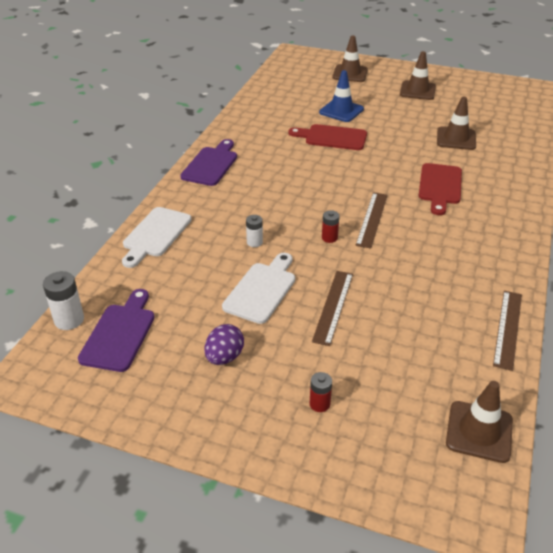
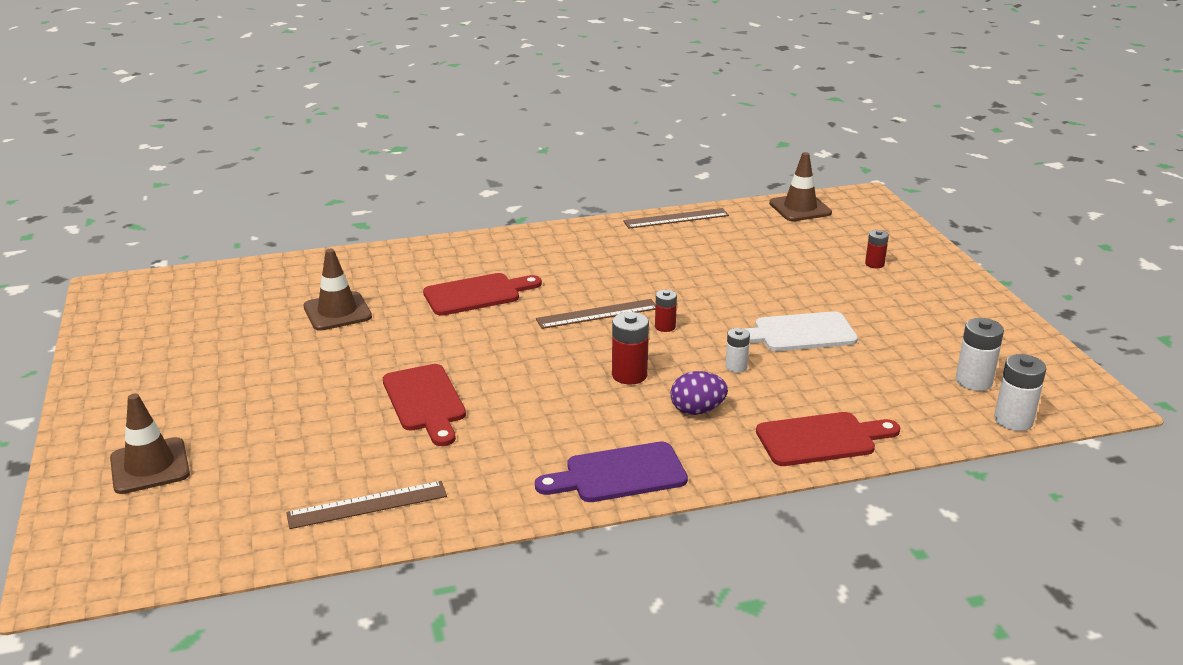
camera: 125 degrees left, 10 degrees down
(120, 333) = (973, 381): purple cutting board -> white battery
(155, 235) = (821, 439): white cutting board -> red cutting board
(224, 357) = (903, 318): purple egg -> purple egg (697, 410)
(289, 202) = (629, 375): none -> red battery
(333, 306) = (764, 292): brown ruler -> brown ruler (367, 505)
(341, 111) = (324, 423): blue traffic cone -> none
(417, 91) = (186, 379): brown traffic cone -> none

